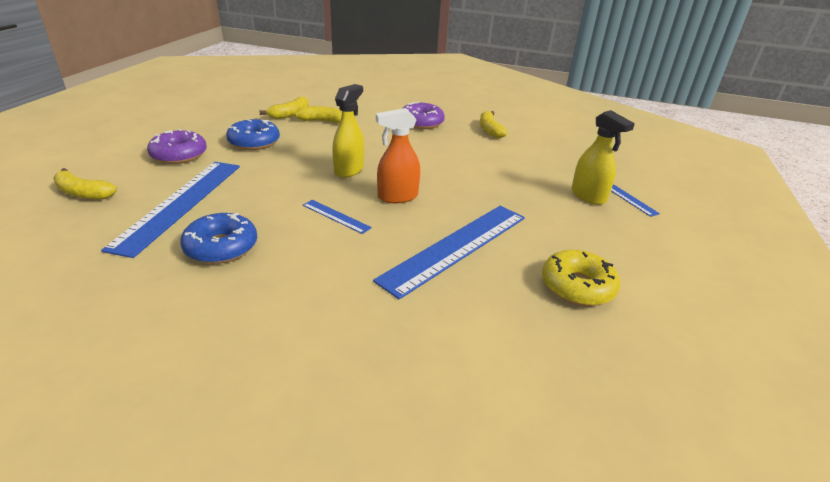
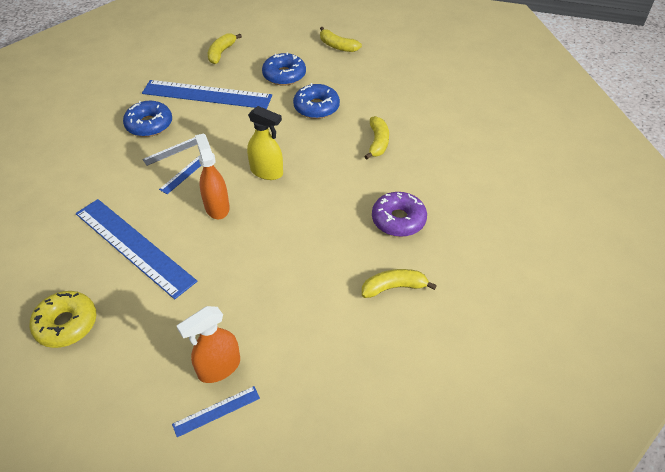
camera: 90 degrees right, 15 degrees up
(179, 155) = (284, 75): purple donut -> blue donut
(289, 226) = (173, 150): none -> grey ruler
(290, 114) = (390, 117): yellow banana -> yellow banana (337, 46)
(588, 196) = (219, 368): yellow spray bottle -> orange spray bottle

